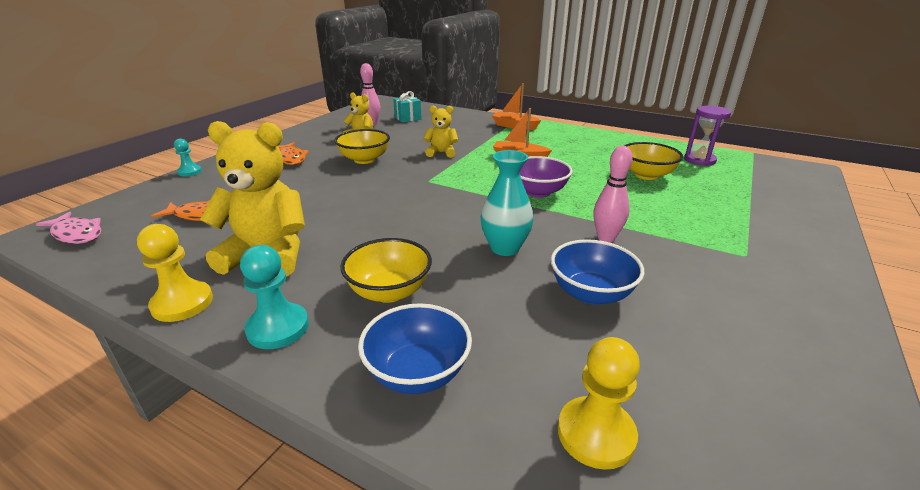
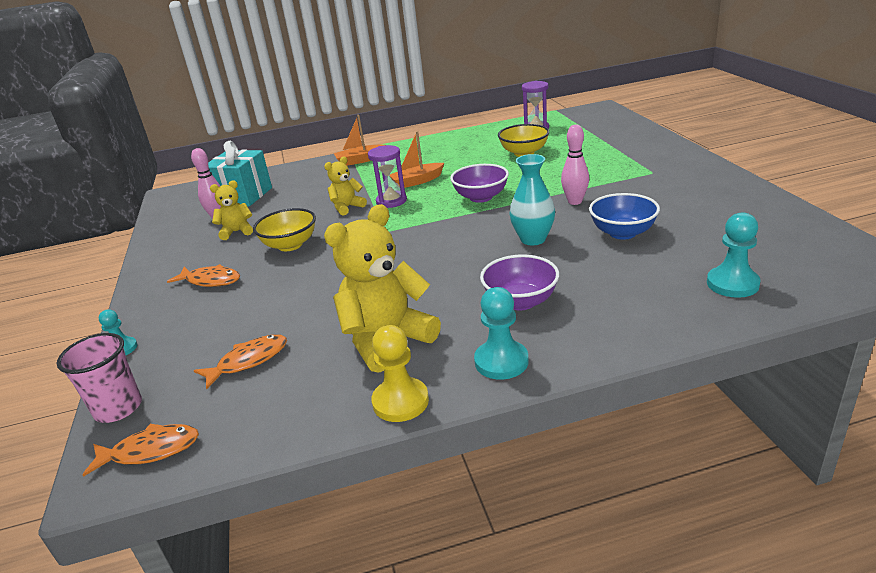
camera: 40 degrees left, 0 degrees up
(77, 234) = (151, 451): pink fish -> orange fish
(121, 202) = (118, 408): none -> pink cup
(389, 291) = (520, 301): yellow bowl -> purple bowl
(408, 118) = (243, 196): turquoise gift -> turquoise gift, size x1.75
(417, 372) = (621, 320): blue bowl -> none
(474, 162) = (391, 201): none -> purple hourglass
(596, 434) = (732, 284): yellow pawn -> turquoise pawn

